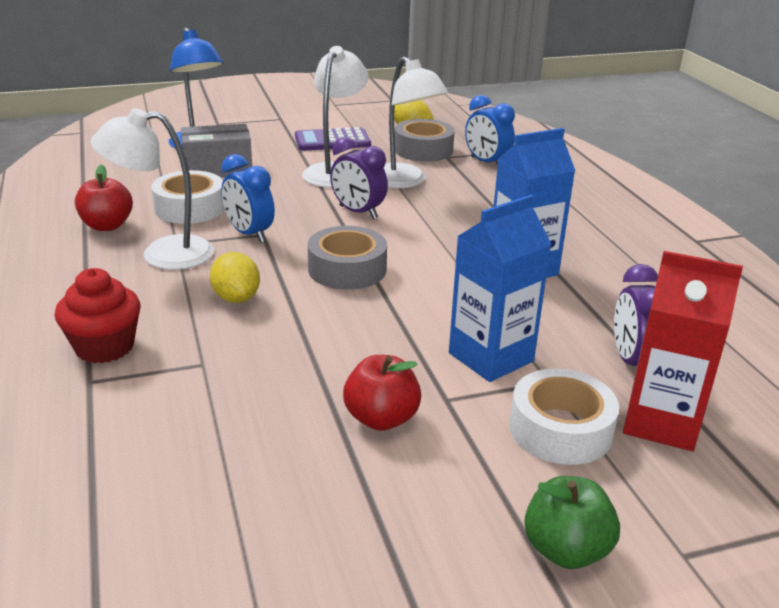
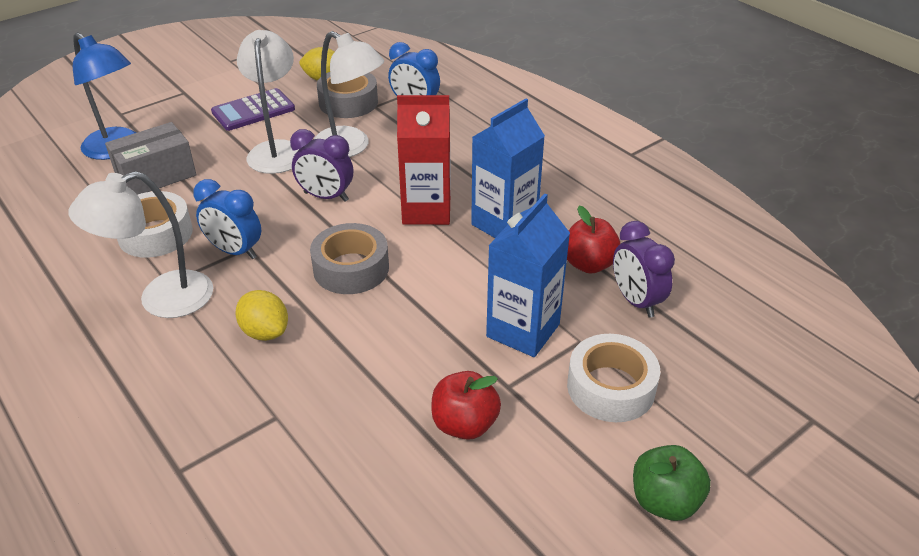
camera: 20 degrees left, 10 degrees up
(104, 347) = (169, 428): red cupcake -> none
(107, 226) = (81, 279): red apple -> red apple (589, 264)
(661, 422) = (681, 355): red carton -> red carton (426, 210)

